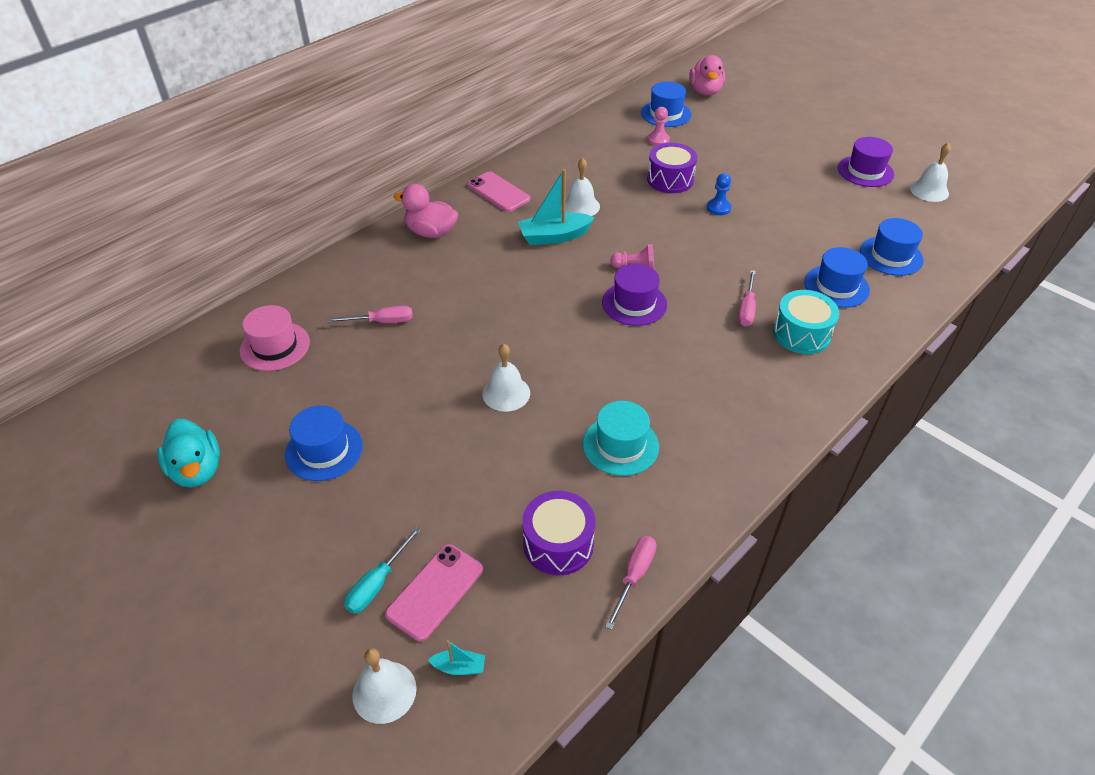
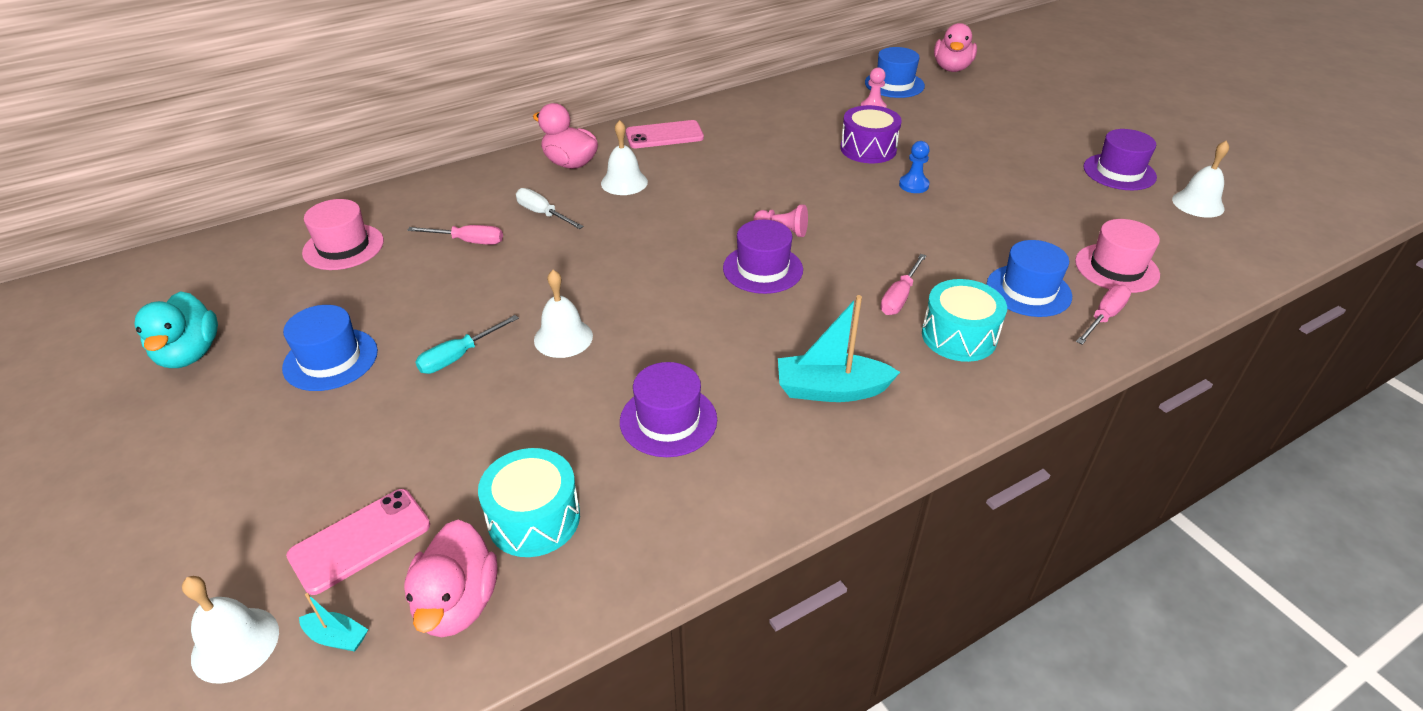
camera: 15 degrees right, 5 degrees down
(377, 583) = (302, 516): turquoise screwdriver -> turquoise screwdriver (458, 356)
(432, 285) = (542, 214): none -> white screwdriver
(498, 192) = (664, 135): pink phone -> pink phone turned 75 degrees counterclockwise
(535, 620) = (457, 603): none -> pink duck
(554, 236) = (704, 187): turquoise boat -> turquoise boat (831, 390)
(558, 544) = (534, 518): purple drum -> turquoise drum
(580, 206) = (750, 161): white bell -> white bell (624, 182)
(620, 445) = (668, 420): turquoise hat -> purple hat
(634, 576) = (607, 579): pink screwdriver -> pink screwdriver (1104, 317)
(891, 256) = (1116, 268): blue hat -> pink hat

